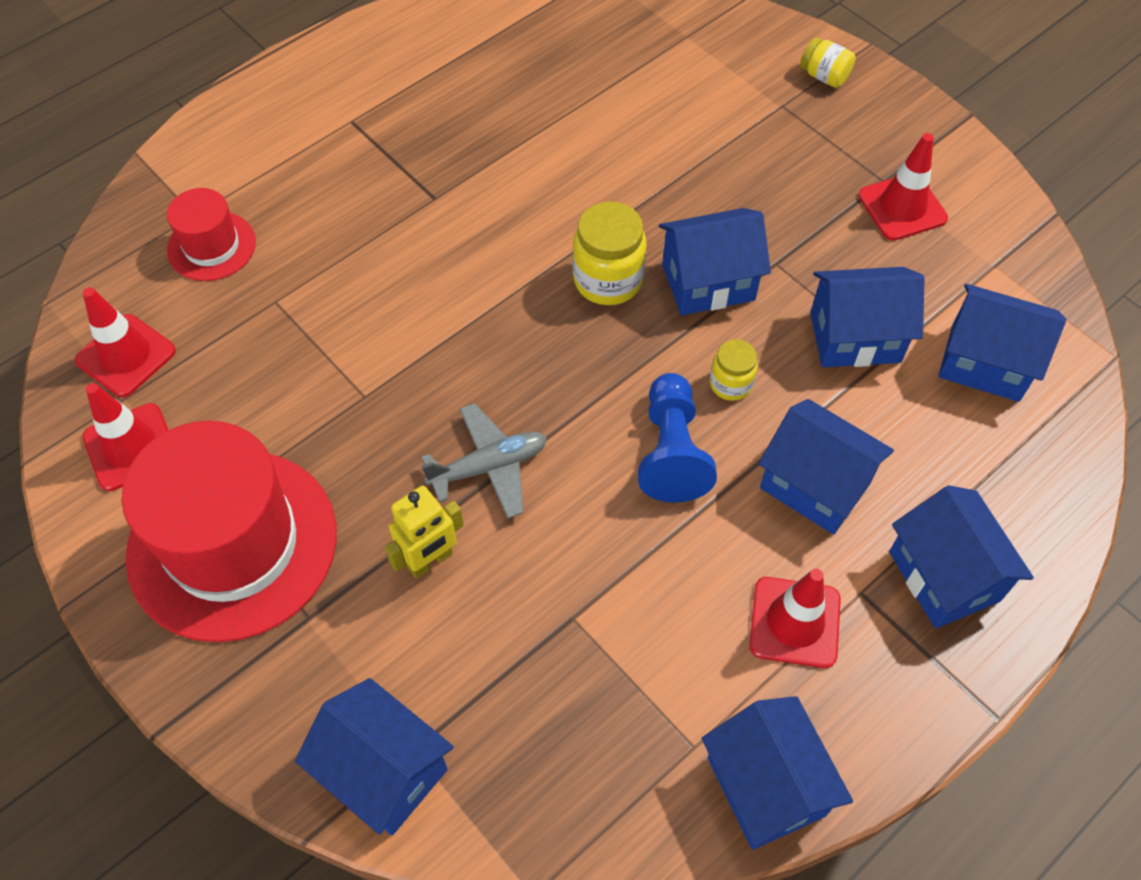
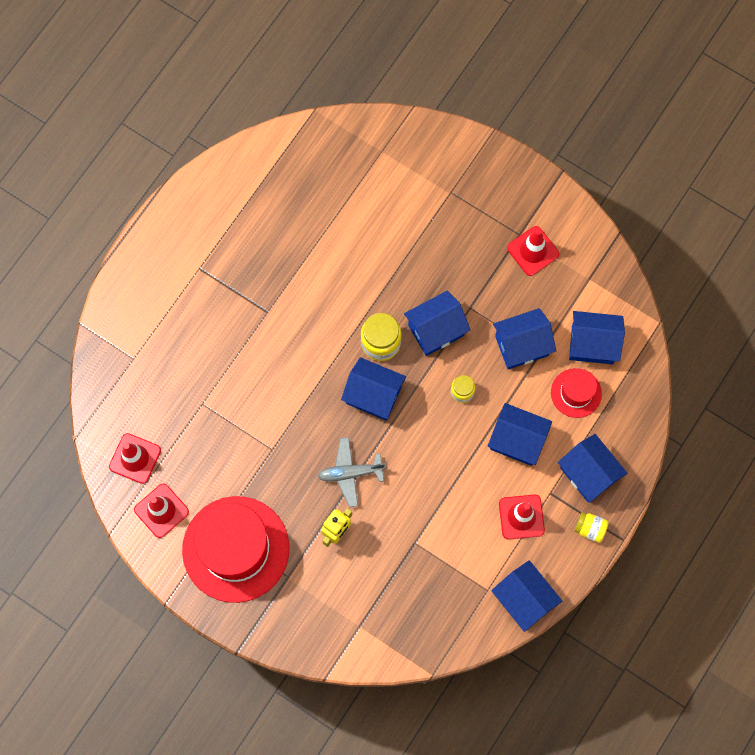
camera: 15 degrees left, 15 degrees up
(211, 246) = (152, 377): red hat -> red hat (576, 393)
(384, 771) = (349, 639): blue house -> blue house (373, 395)
(489, 467) = (350, 473): grey plane -> grey plane turned 150 degrees counterclockwise
(671, 451) = (441, 440): blue pawn -> none
(824, 76) = (471, 163): yellow jar -> yellow jar (590, 529)

